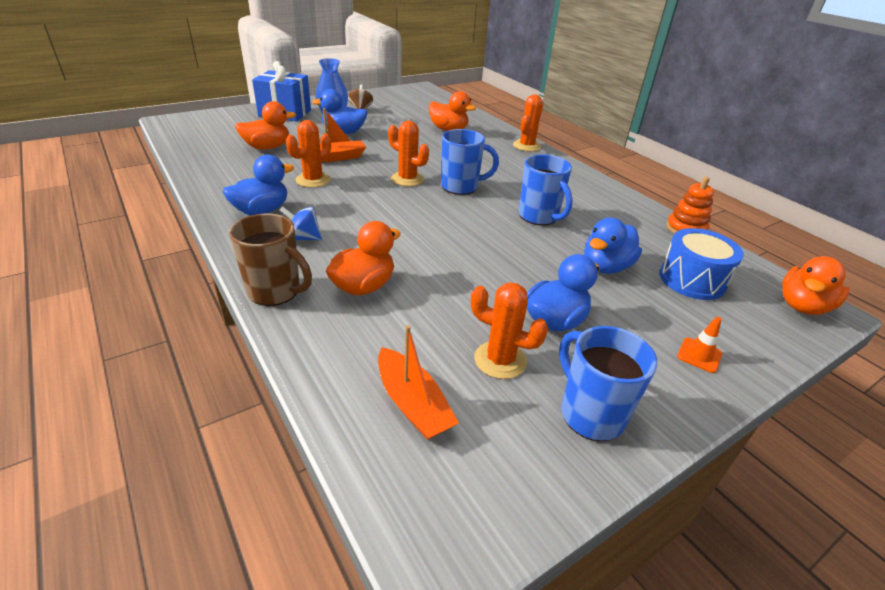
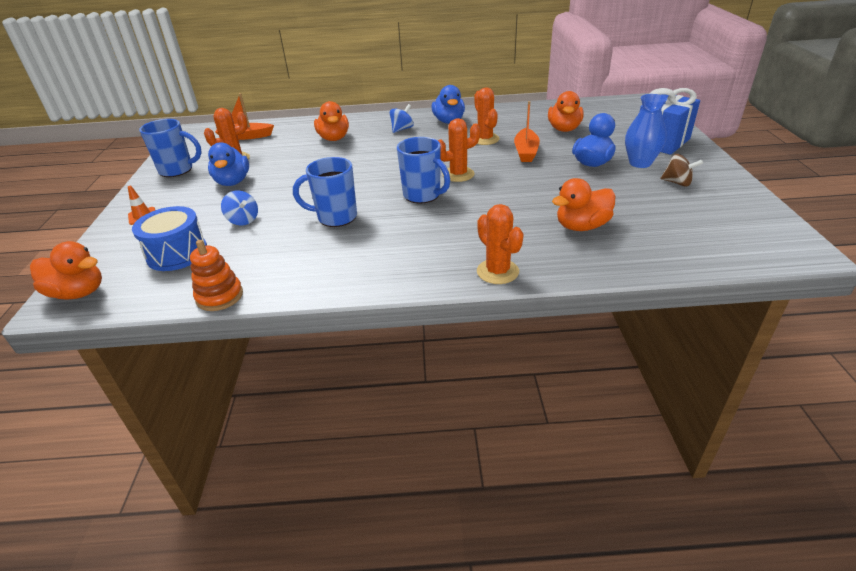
camera: 125 degrees right, 0 degrees up
(275, 291) = (356, 119): brown mug -> none
(461, 187) = (423, 195): blue mug -> blue mug turned 75 degrees counterclockwise
(605, 267) = (243, 220): blue duck -> blue spinning top
(802, 306) = (78, 293): orange duck -> orange duck turned 120 degrees clockwise

